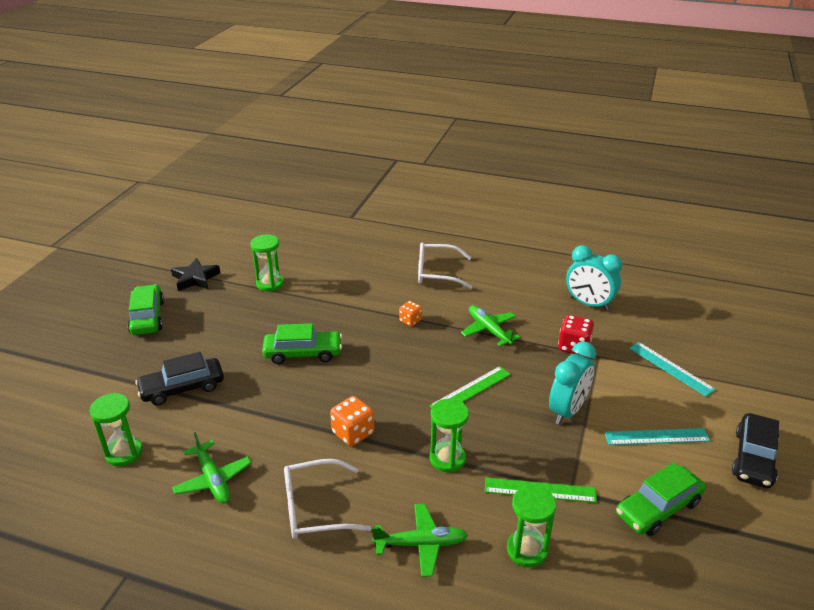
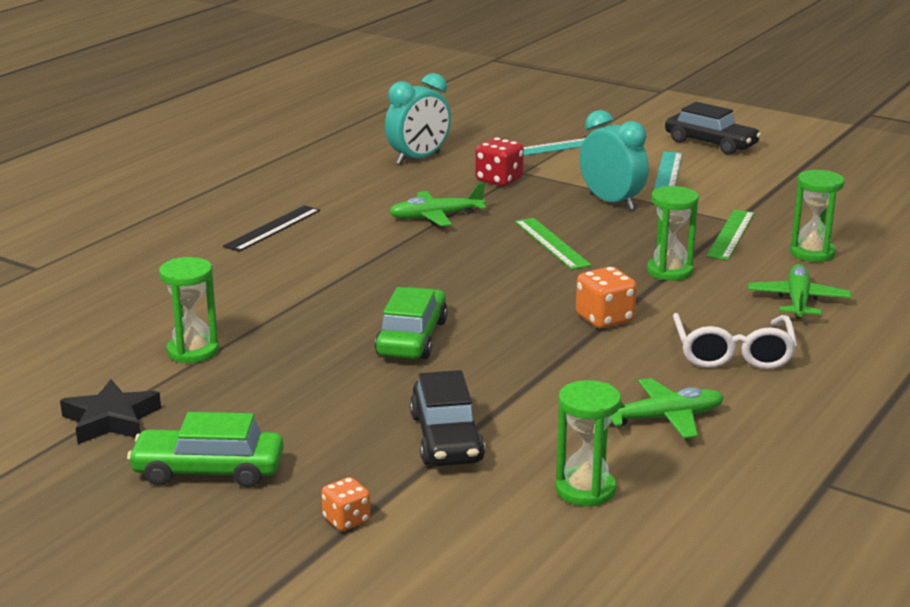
camera: 75 degrees left, 10 degrees down
(410, 321) = (381, 259): orange dice -> orange dice (346, 520)
(436, 272) = (272, 228): white glasses -> black ruler
(658, 508) = (766, 191): green car -> none

